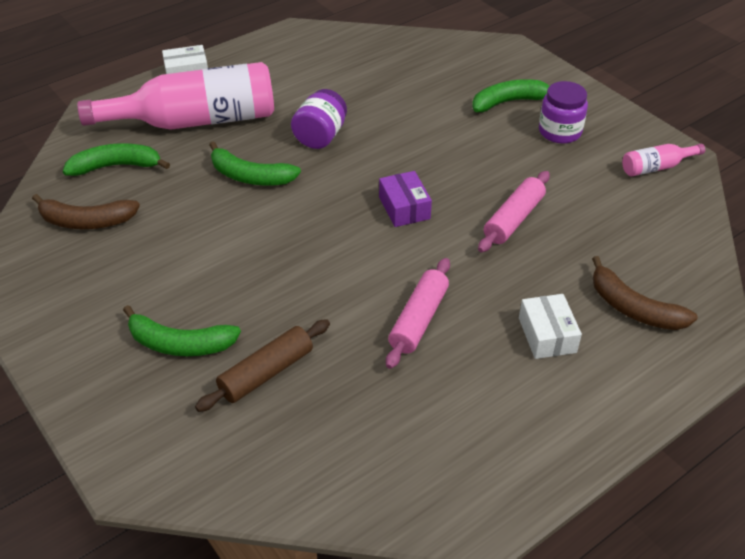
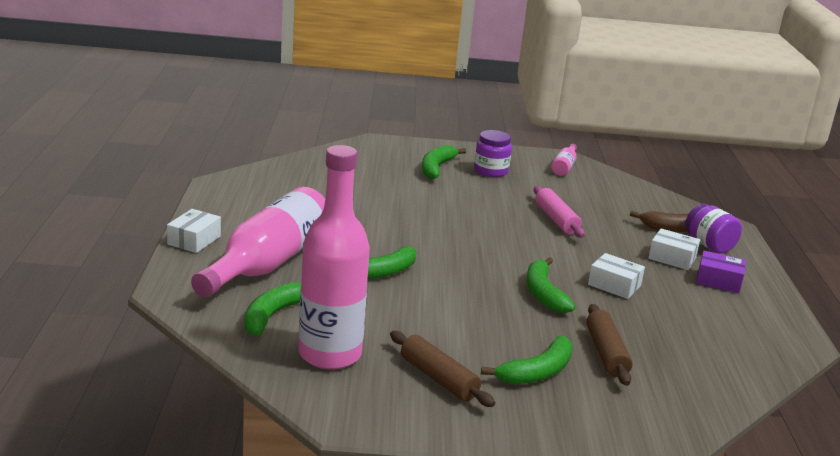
camera: 55 degrees left, 20 degrees down
(86, 221) = (330, 354): brown banana -> pink bottle
(108, 293) = (438, 378): none -> brown rolling pin
(320, 136) = (371, 232): purple jar -> purple jar (709, 245)
(336, 282) = (543, 293): none -> green banana
(404, 208) = (497, 242): purple box -> purple box (718, 281)
(419, 320) = (614, 285): pink rolling pin -> white box

